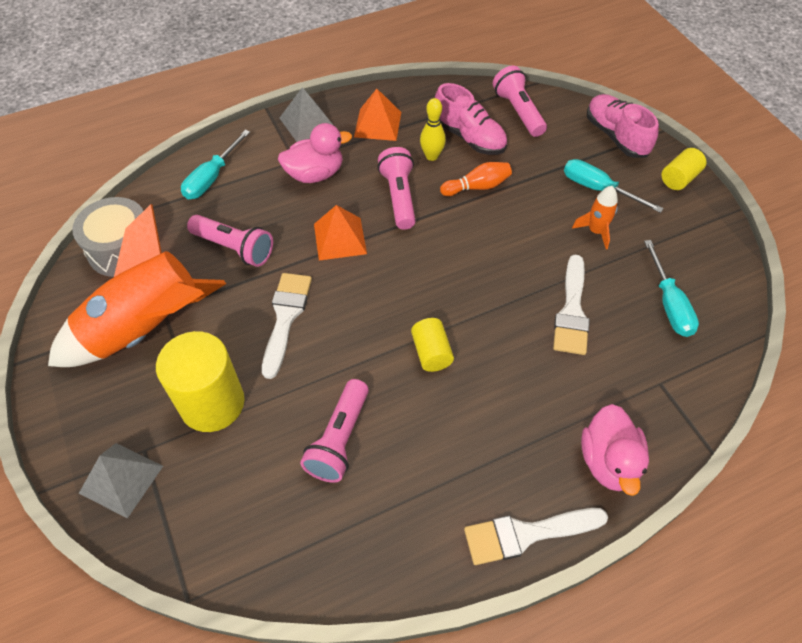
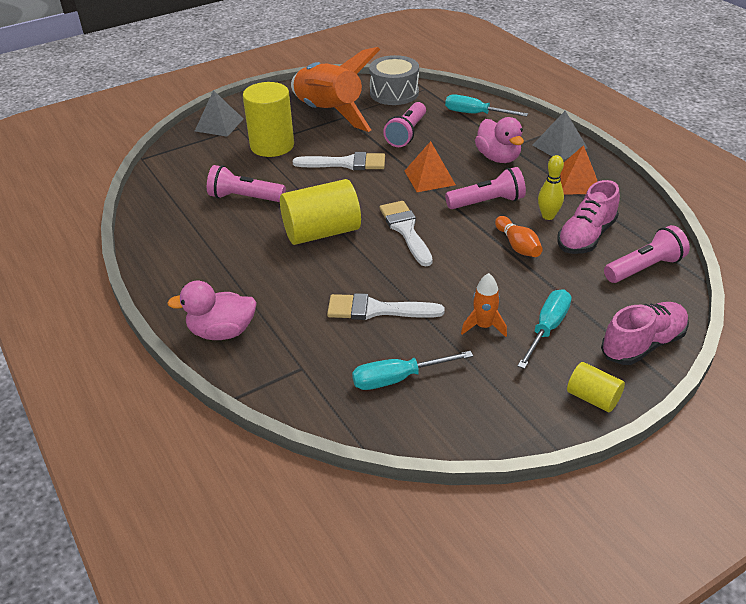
camera: 85 degrees right, 15 degrees down
(431, 353) = (321, 232): yellow cylinder -> yellow cylinder, size x1.91
(526, 534) = (165, 287): white brush -> white brush (405, 230)

